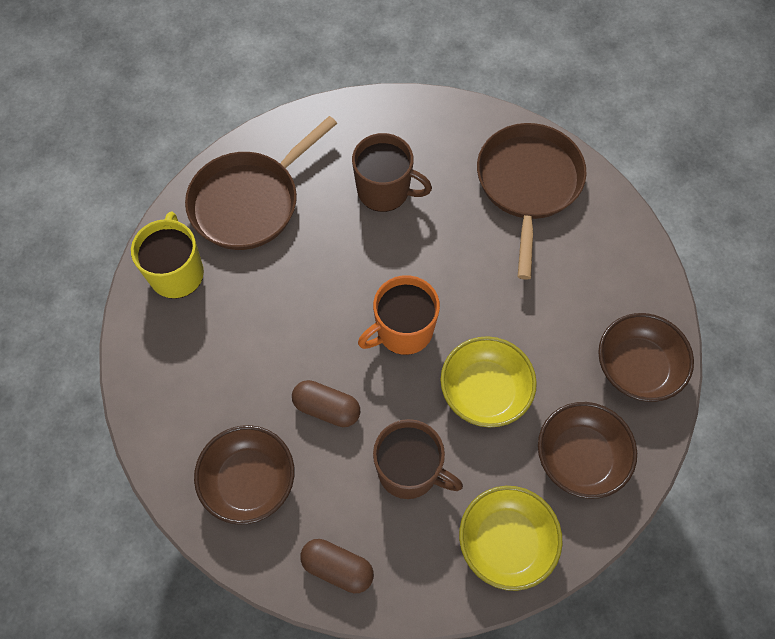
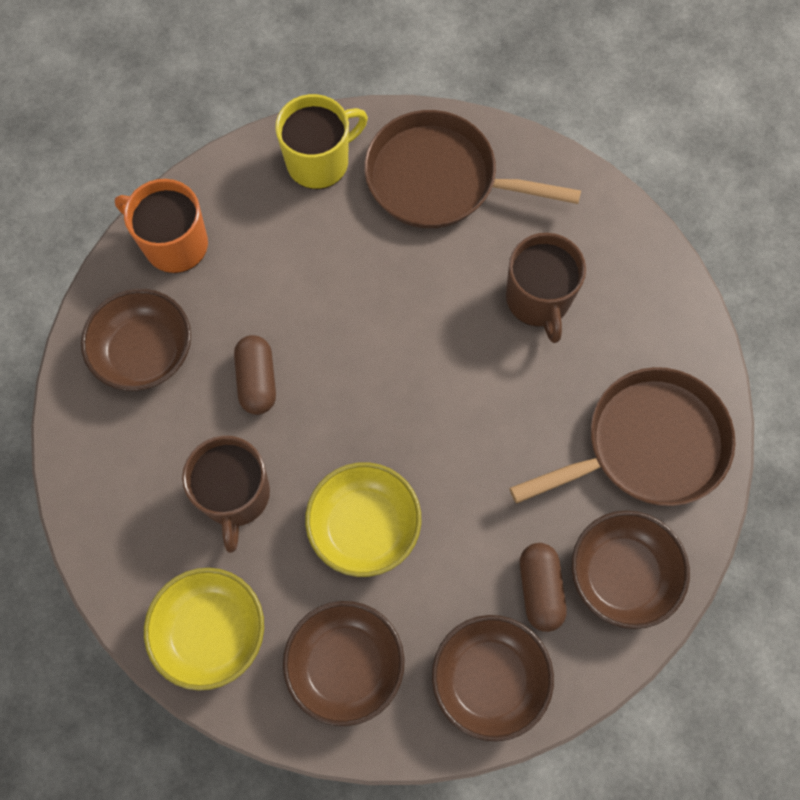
camera: 60 degrees right, 5 degrees up
(337, 568) = (102, 481): brown capsule -> brown capsule (540, 589)
(403, 330) = (385, 407): orange mug -> orange mug (174, 244)
(607, 248) = (622, 574): none -> brown bowl

